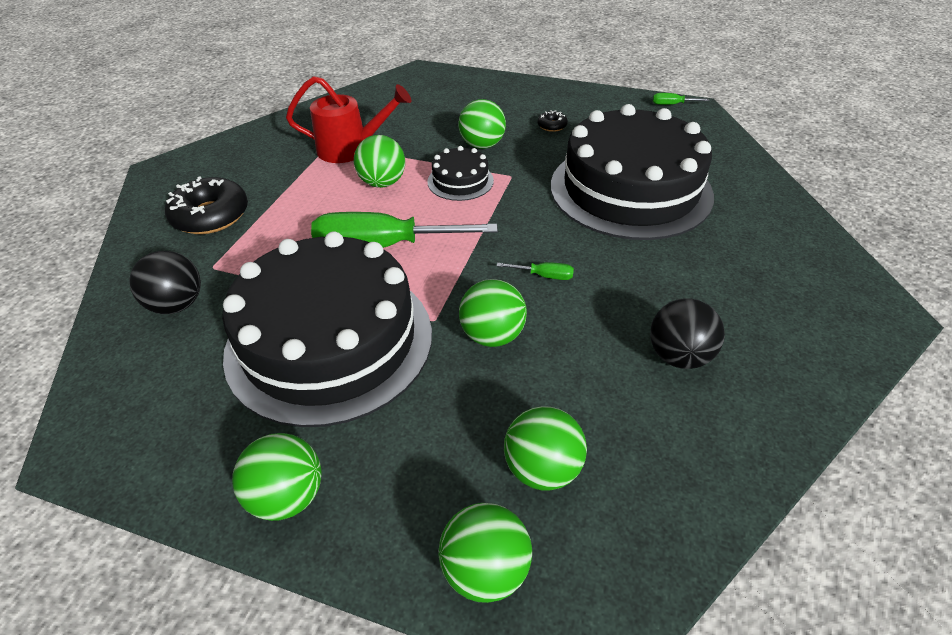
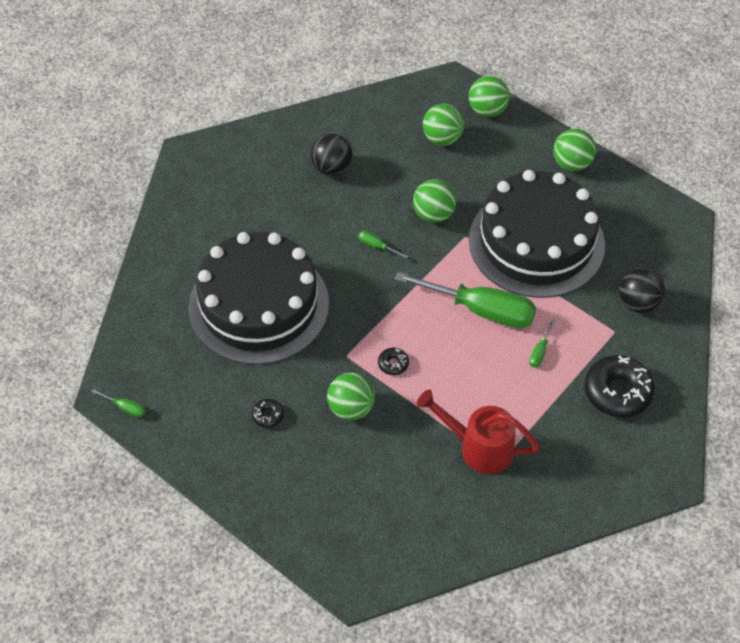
camera: 160 degrees left, 10 degrees up
(303, 227) = (540, 352): none -> green screwdriver
(382, 183) = (462, 385): green ball -> none
(460, 181) = (393, 364): black cake -> black donut

